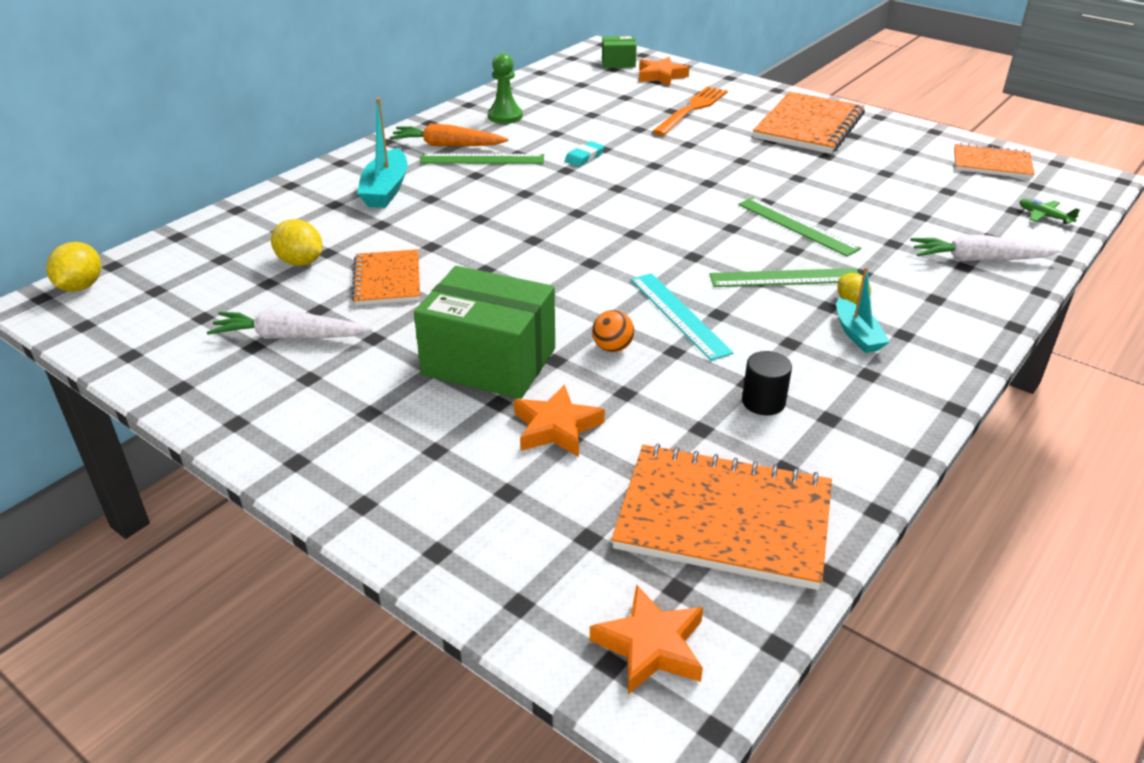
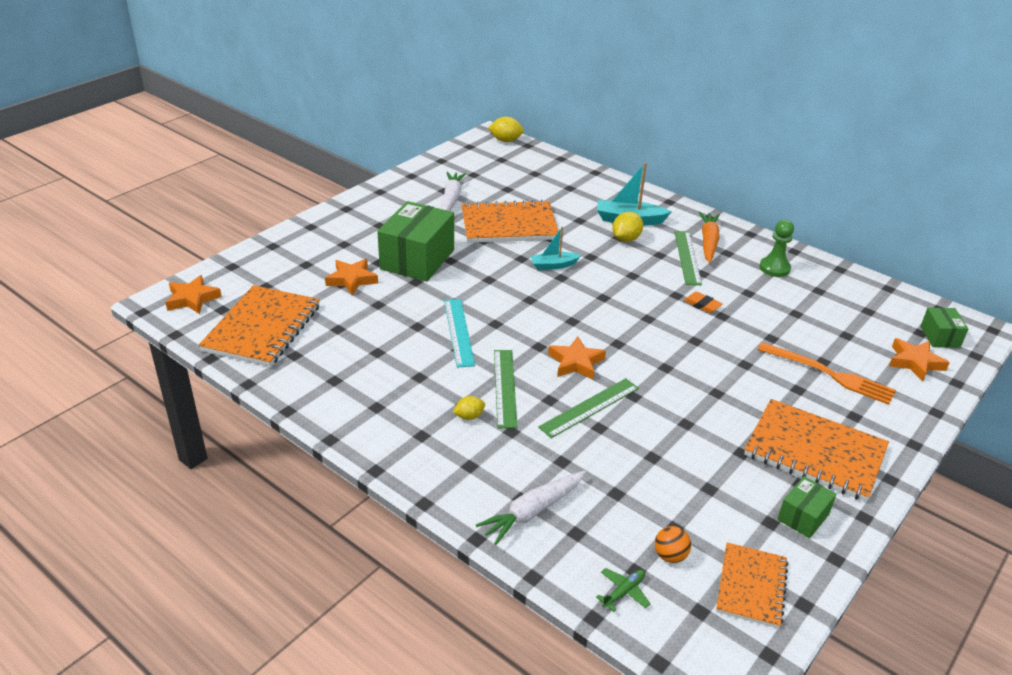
camera: 90 degrees right, 0 degrees up
(300, 262) = (530, 196): yellow lemon -> yellow lemon (626, 239)
(387, 280) = (509, 225): orange notebook -> orange notebook, size x1.65
(584, 157) = (702, 305): turquoise eraser -> orange eraser
(612, 348) = (424, 302): orange ball -> orange ball (670, 556)
(679, 315) = (459, 332): turquoise ruler -> turquoise ruler turned 75 degrees counterclockwise
(718, 232) = (576, 362): none -> orange star
(763, 402) = (356, 355): black cylinder -> none
(857, 334) = (424, 410): turquoise boat -> turquoise boat (553, 265)
(895, 138) = (803, 517): none -> green box
(978, 259) = (533, 511): white carrot -> white carrot turned 135 degrees counterclockwise

